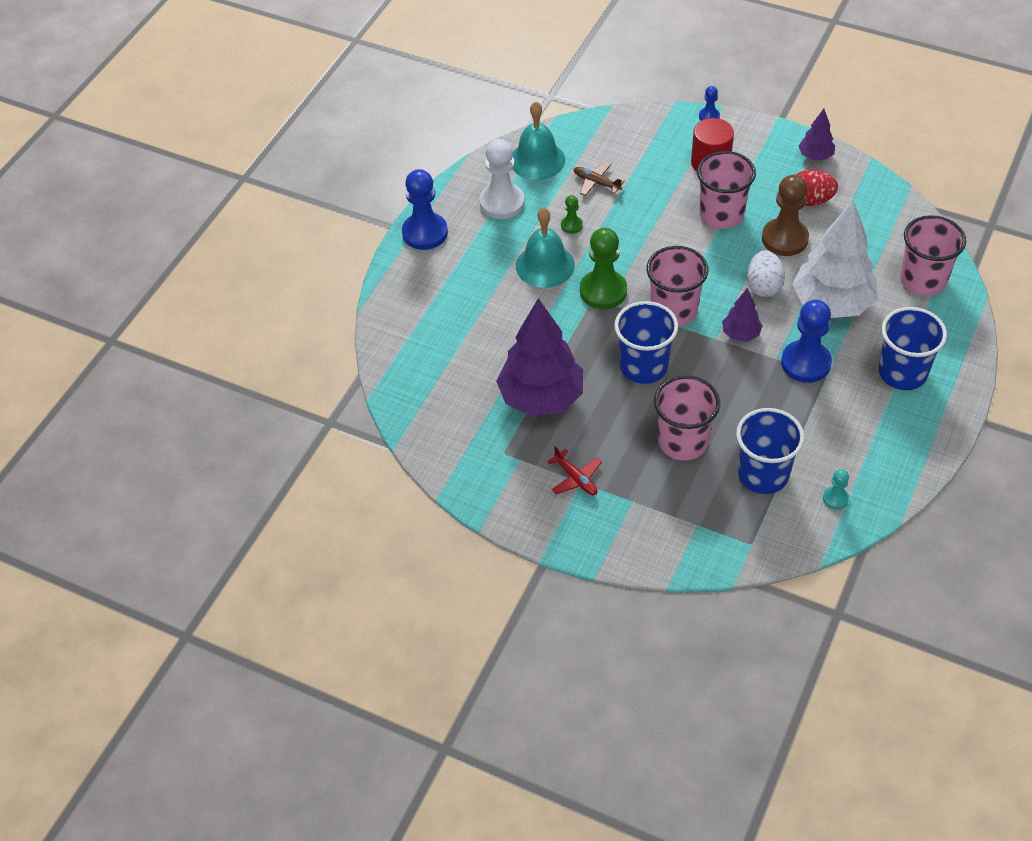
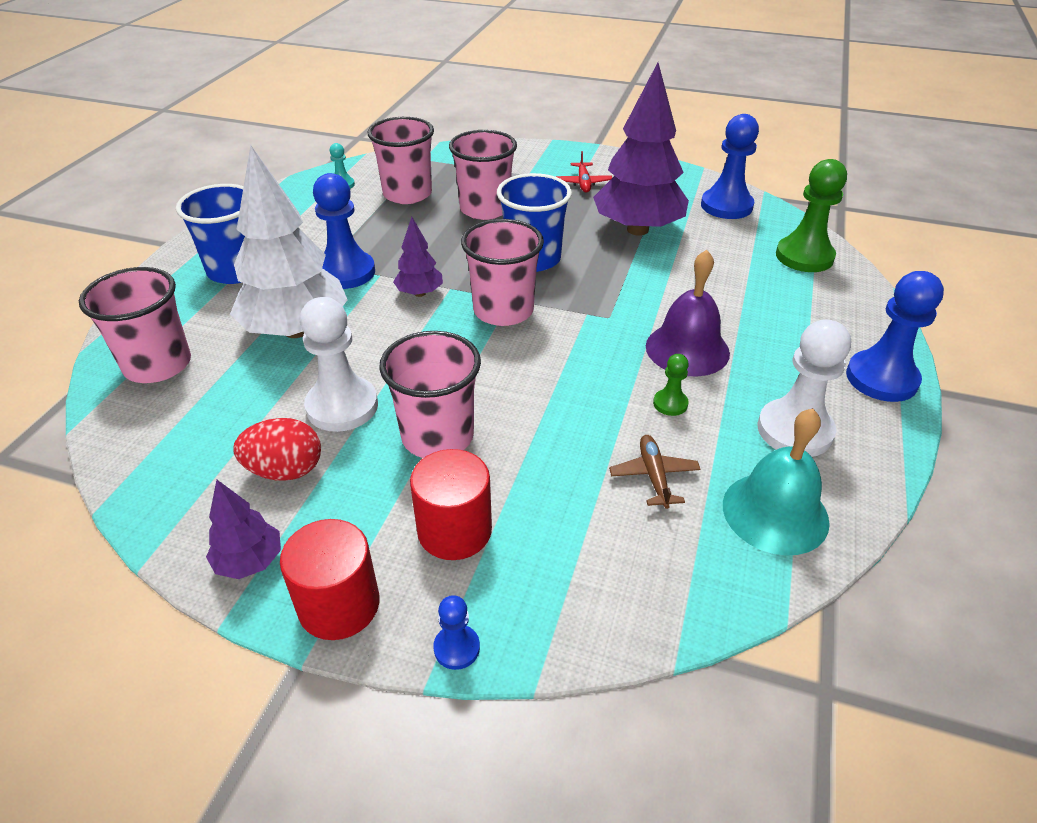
camera: 170 degrees right, 10 degrees down
(443, 426) = (726, 206): none -> blue pawn
(545, 265) = (687, 349): turquoise bell -> purple bell
(576, 478) = (583, 183): red plane -> red plane turned 135 degrees counterclockwise
(596, 183) = (654, 476): brown plane -> brown plane turned 120 degrees counterclockwise
(603, 291) = (598, 325): green pawn -> green pawn (804, 256)
(763, 286) = (384, 344): white egg -> none
(763, 474) = (407, 194): blue cup -> pink cup
(766, 135) = (339, 605): none -> red cylinder
(784, 239) = (342, 406): brown pawn -> white pawn

